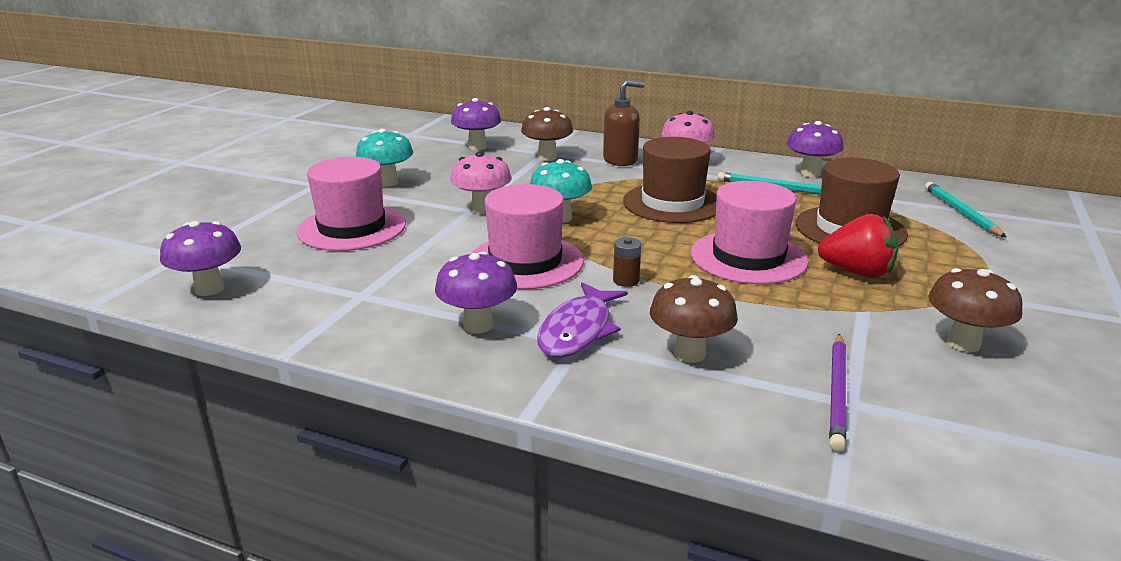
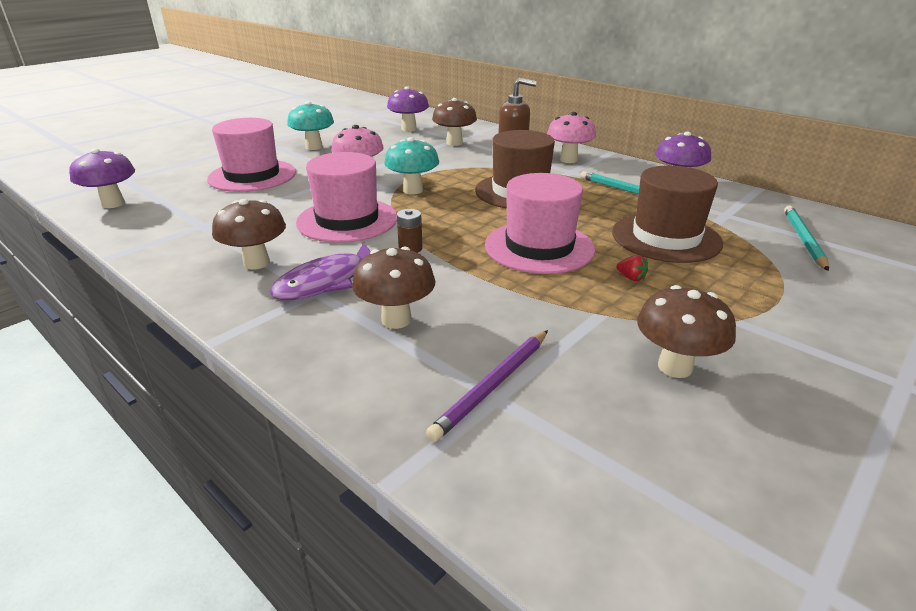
camera: 20 degrees right, 5 degrees up
(478, 325) = (256, 263): purple mushroom -> brown mushroom
(857, 272) = (631, 278): red strawberry -> red strawberry, size x0.41

